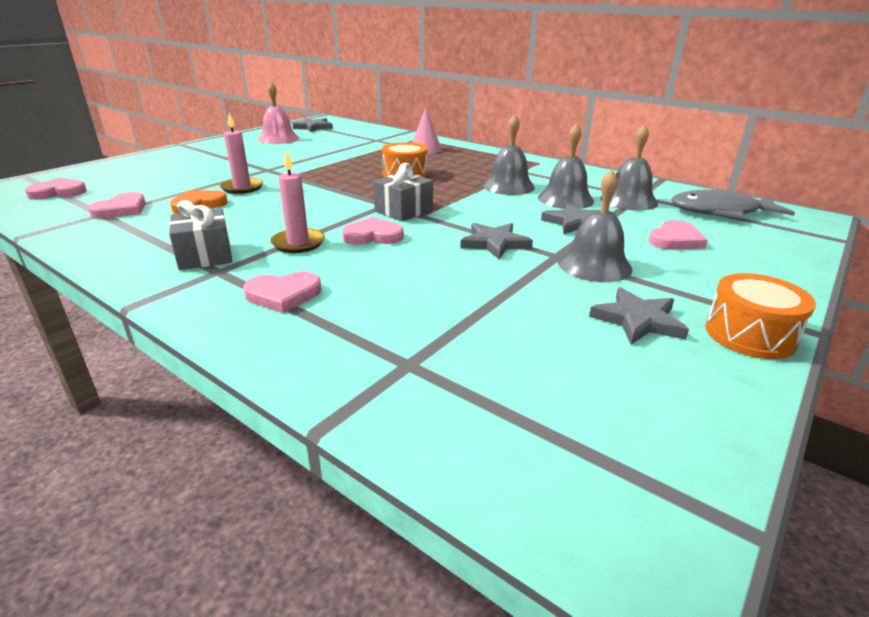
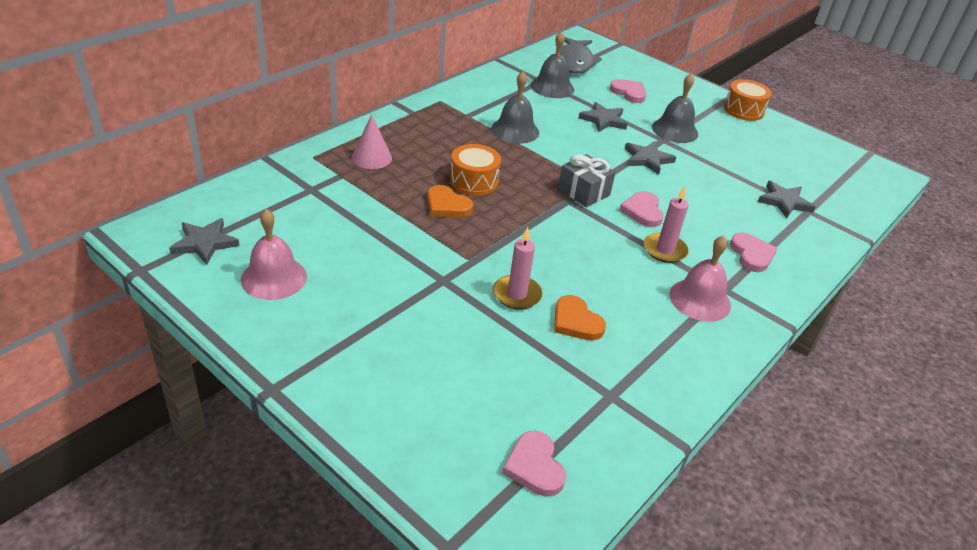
camera: 90 degrees left, 10 degrees up
(121, 209) = (596, 382): pink heart -> none
(205, 256) = (700, 300): grey gift -> pink bell
(365, 168) = (447, 205): none -> orange heart
(565, 199) = (550, 111): grey bell -> none
(638, 320) = (740, 135): grey star -> grey star (784, 202)

